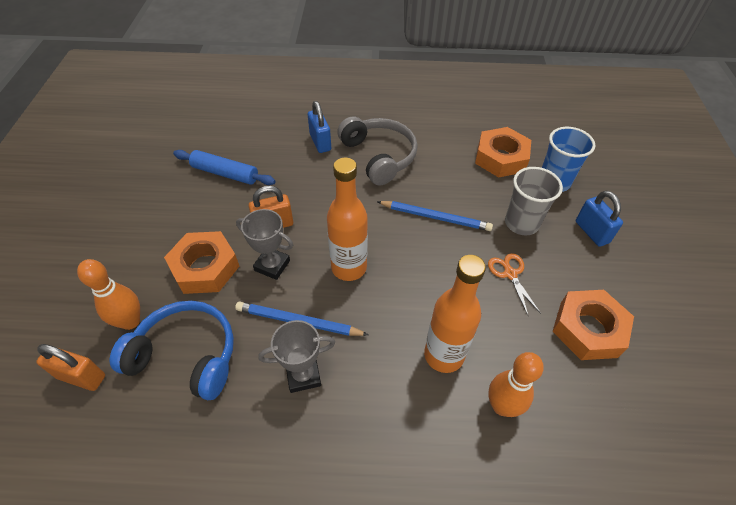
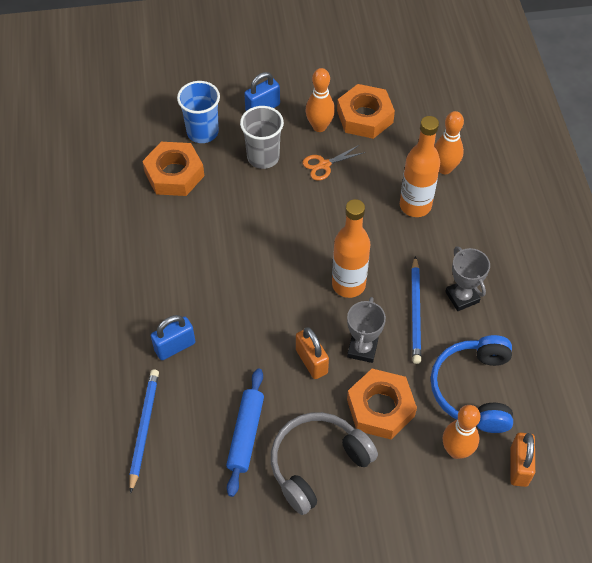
camera: 100 degrees left, 5 degrees up
(379, 156) = (190, 283): grey headphones -> grey headphones (317, 464)
(435, 217) = (270, 223): blue pencil -> blue pencil (143, 429)
(568, 279) = (319, 126): none -> orange bowling pin

